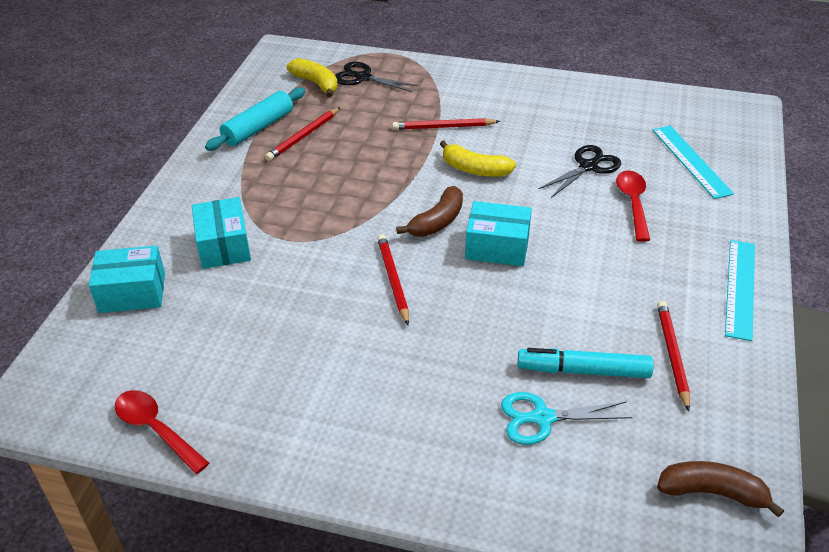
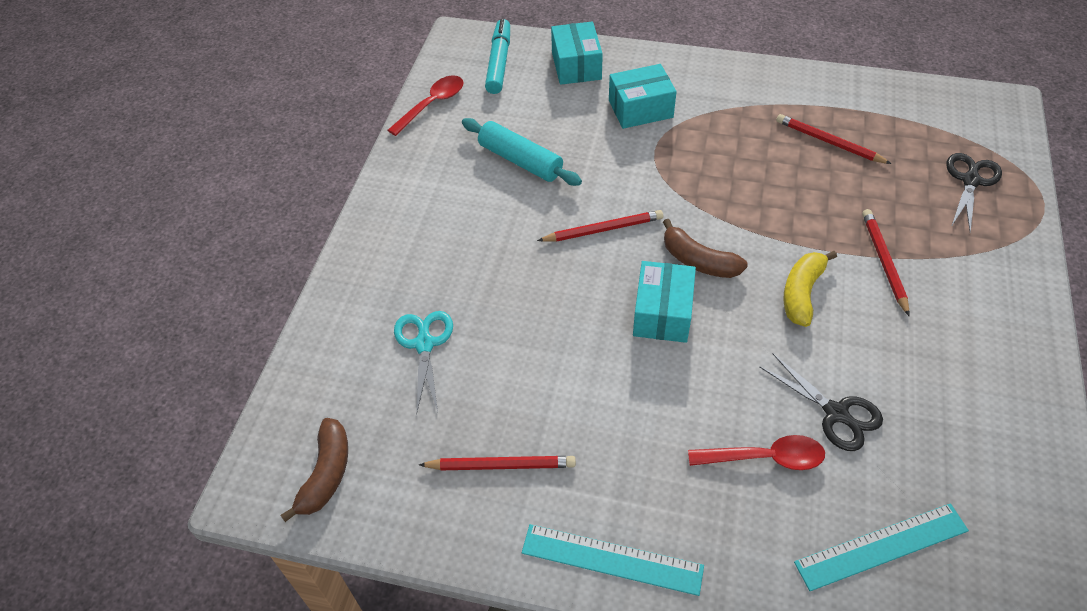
camera: 90 degrees right, 10 degrees up
(258, 128) = (835, 106): turquoise rolling pin -> turquoise rolling pin (520, 160)
(316, 83) = (941, 141): yellow banana -> none
(583, 371) = (481, 381): turquoise marker -> turquoise marker (499, 63)

